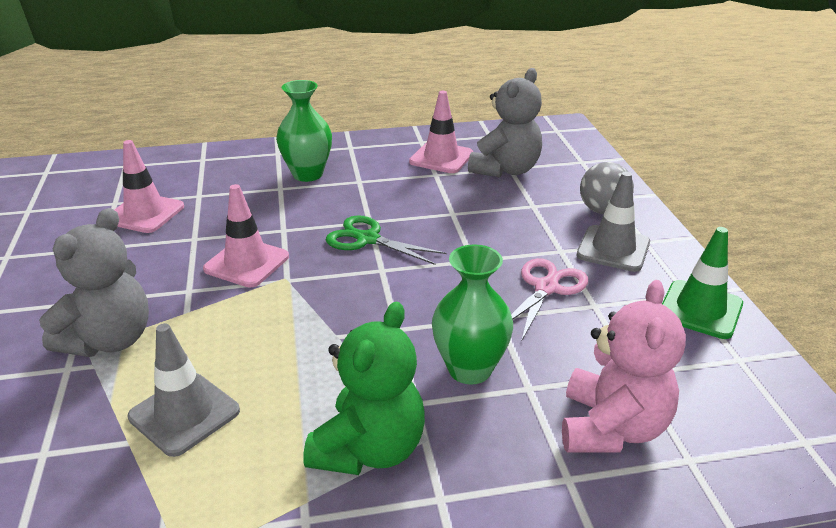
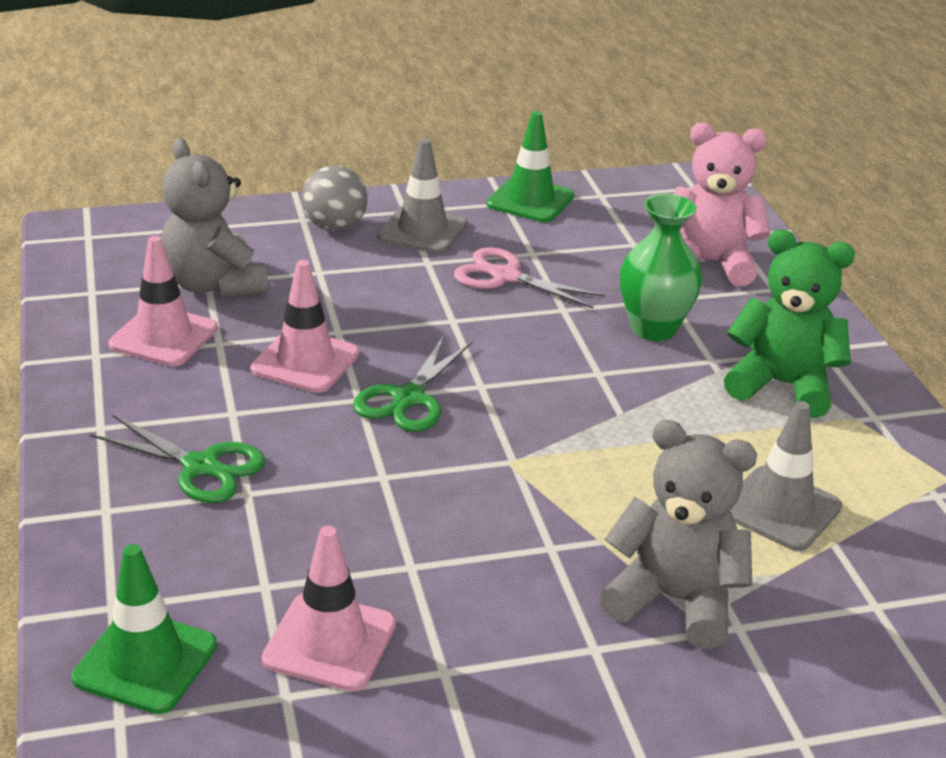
camera: 95 degrees left, 0 degrees up
(159, 168) = (145, 662): none -> green traffic cone
(246, 263) = (477, 501): pink traffic cone -> pink traffic cone (305, 361)
(307, 174) = (200, 466): green vase -> green scissors
(506, 170) = (214, 285): grey teddy bear -> grey teddy bear turned 150 degrees counterclockwise

